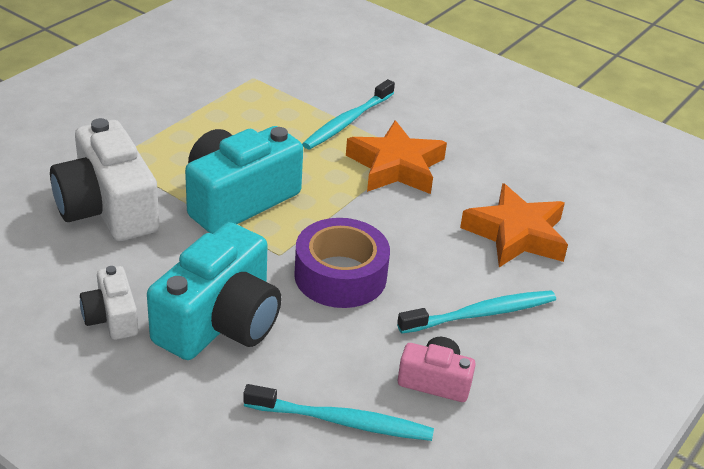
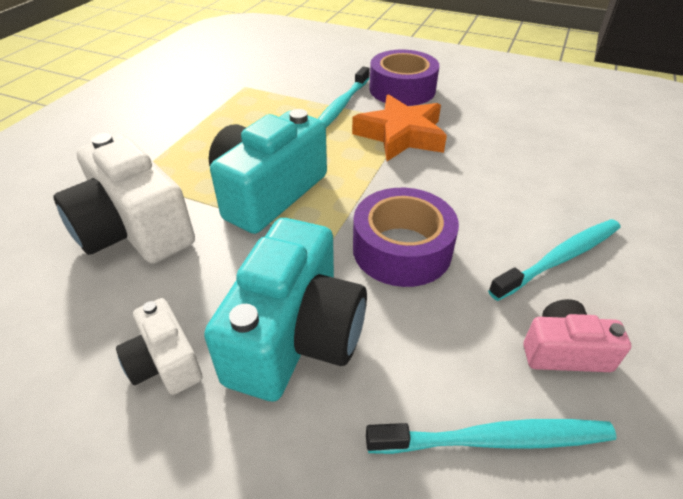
camera: 10 degrees left, 5 degrees up
(425, 113) = (402, 89): none -> purple tape
(516, 234) = (539, 173): orange star -> none

